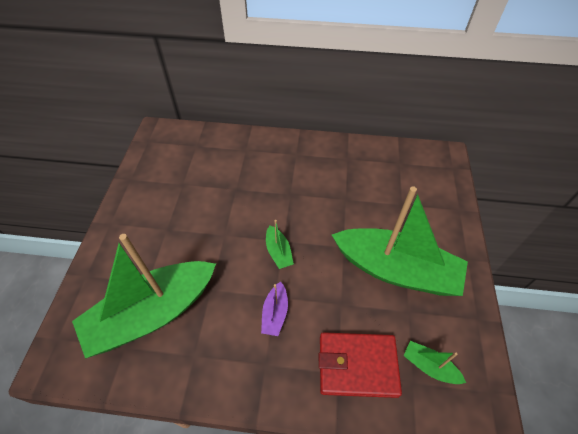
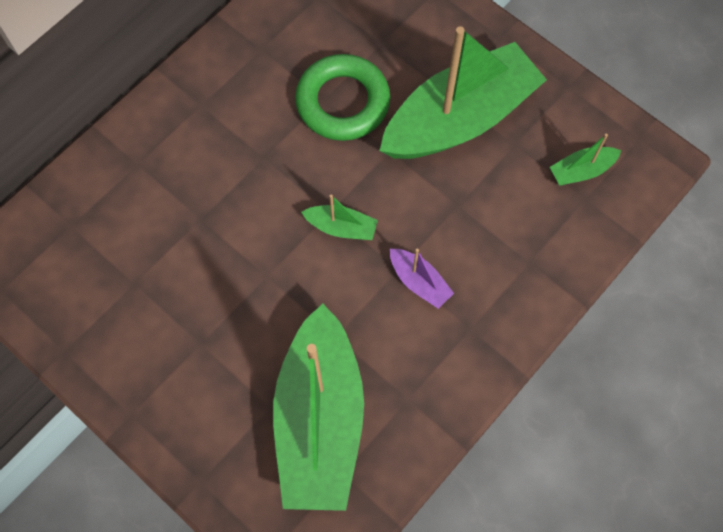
camera: 55 degrees left, 15 degrees up
(351, 208) = (343, 102): none -> green ring
(357, 365) = (534, 237): red wallet -> none

